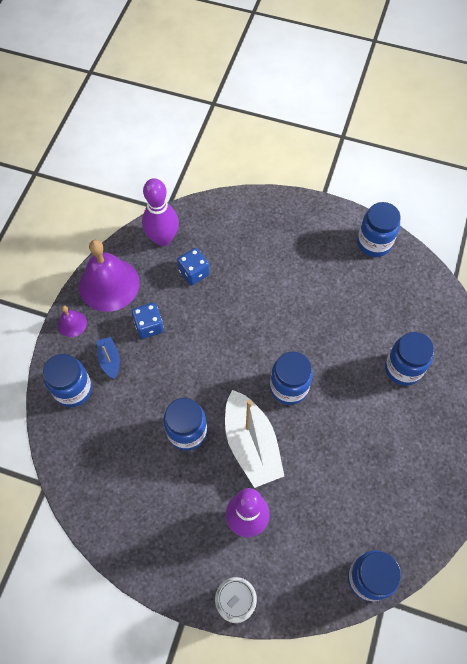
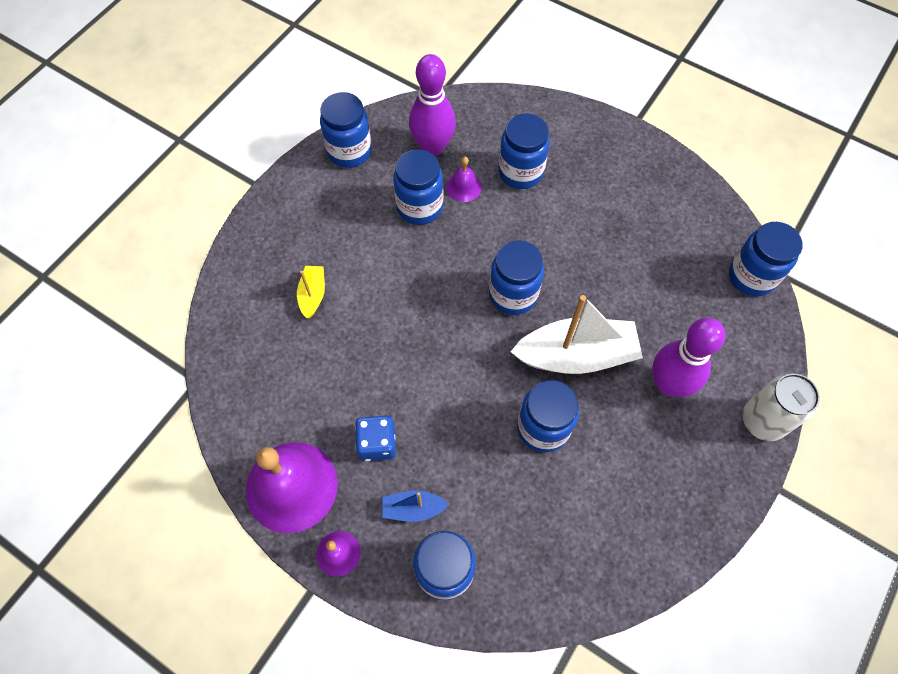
camera: 75 degrees left, 0 degrees up
(163, 238) = (245, 395): purple bowling pin -> purple bowling pin (433, 147)
(194, 272) = (315, 366): blue dice -> none
(246, 255) = (313, 295): none -> yellow boat
(342, 303) = (419, 207): none -> blue jar
(372, 330) = (463, 187): none -> purple bell

